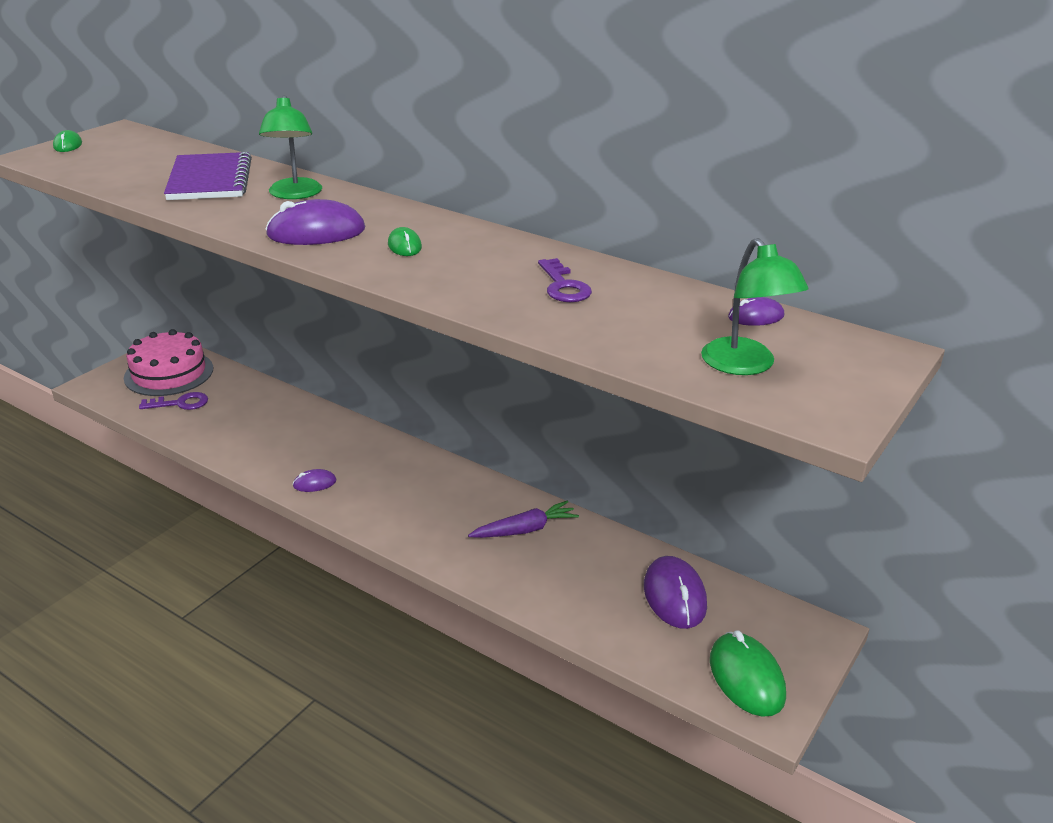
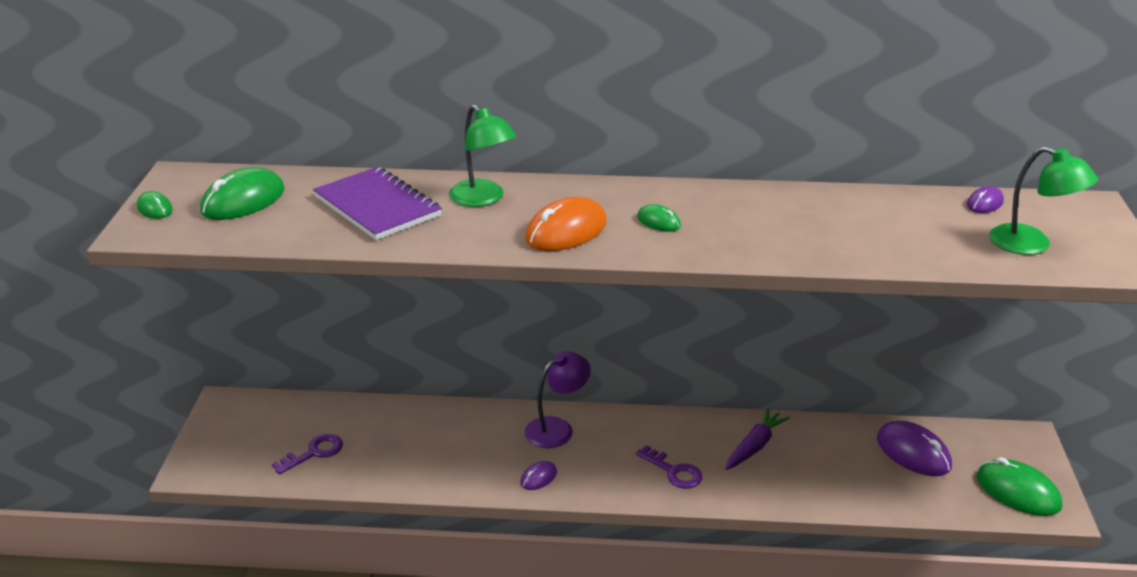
camera: 30 degrees left, 0 degrees up
(129, 154) = (243, 201): none -> green mouse
(169, 373) = (262, 427): pink cake -> none
(316, 232) = (566, 231): purple mouse -> orange mouse
(374, 451) = (557, 428): none -> purple lamp
(563, 286) = (829, 220): purple key -> purple key (674, 471)

